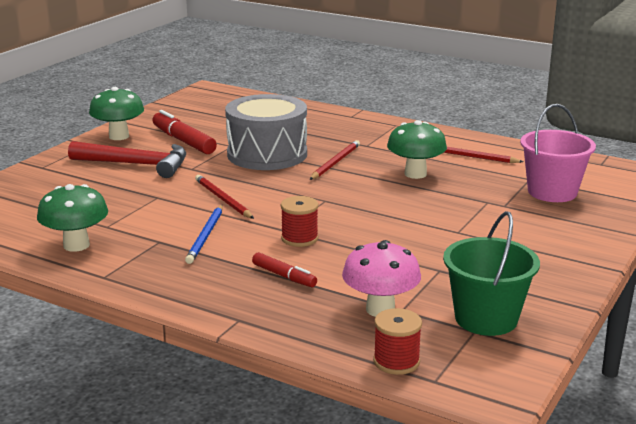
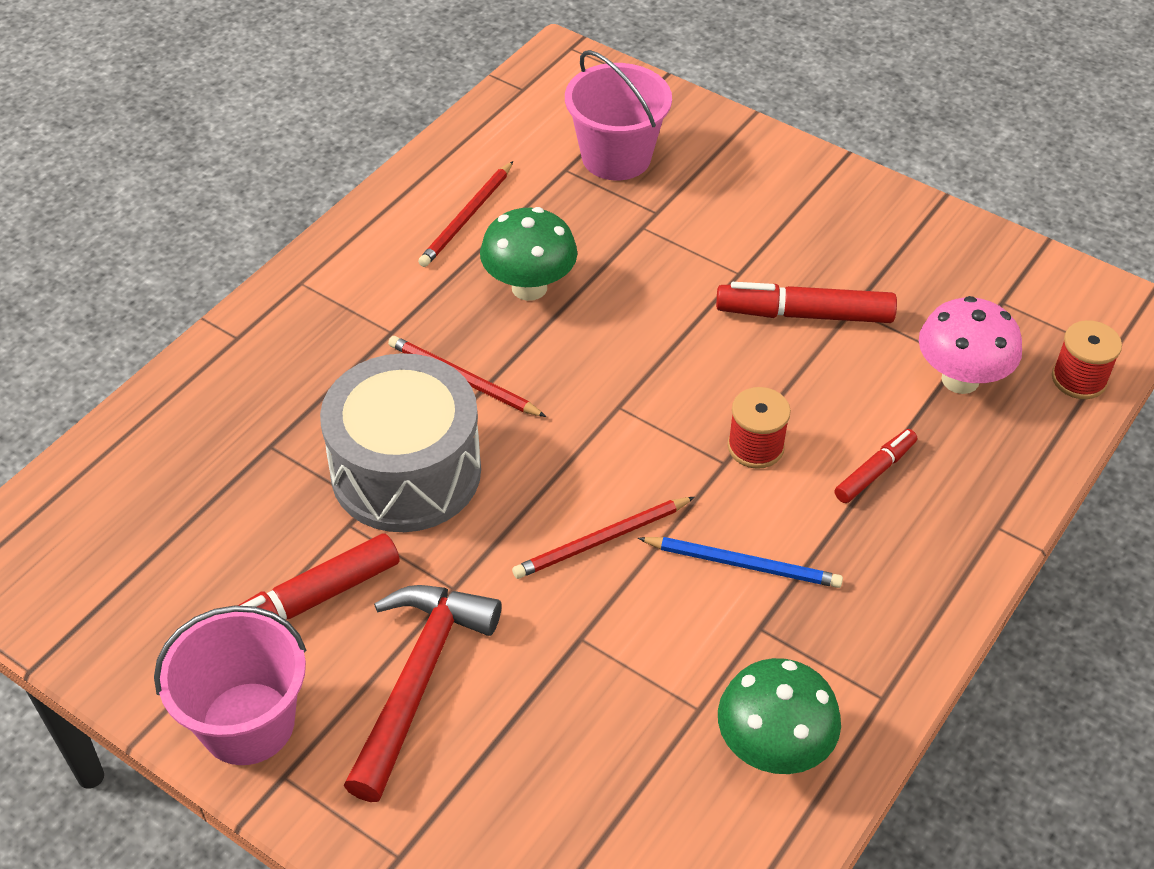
camera: 85 degrees left, 25 degrees up
(119, 136) = (248, 723): green mushroom -> pink bucket
(426, 253) = (804, 314): none -> red marker
(486, 318) = (974, 287): green bucket -> none

